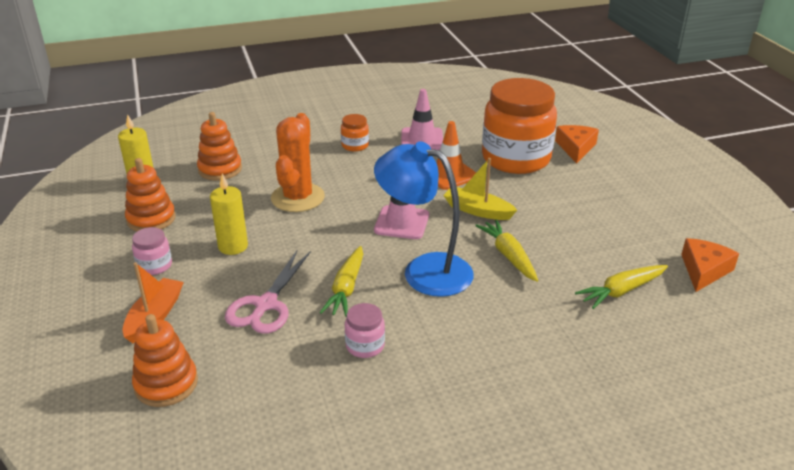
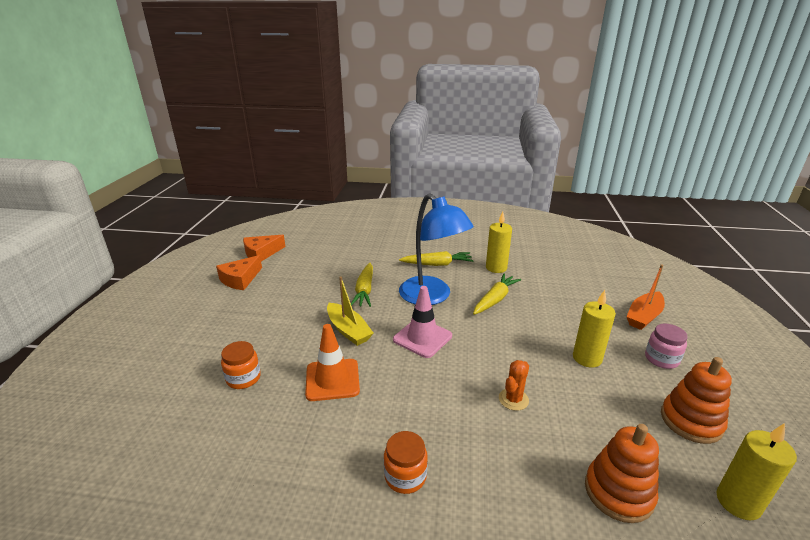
camera: 155 degrees left, 5 degrees down
(166, 384) = (621, 278): orange stacking toy -> none
(266, 305) = (557, 304): pink scissors -> none
(298, 198) = (513, 399): orange cactus -> orange cactus, size x0.48
(365, 346) = (496, 268): pink jar -> yellow candle
(422, 139) = (308, 454): pink traffic cone -> none
(516, 158) = (243, 378): orange jar -> orange jar, size x0.41
(575, 148) = (167, 372): orange cheese -> orange cheese (240, 279)
(621, 291) = (323, 256): yellow carrot -> yellow carrot (437, 264)

